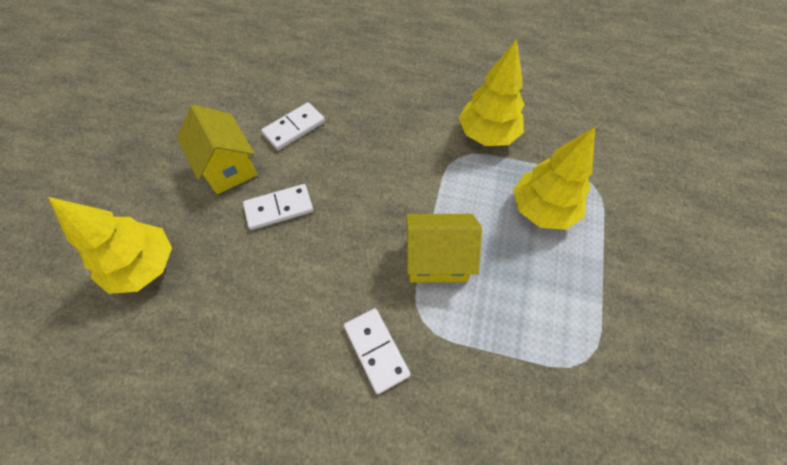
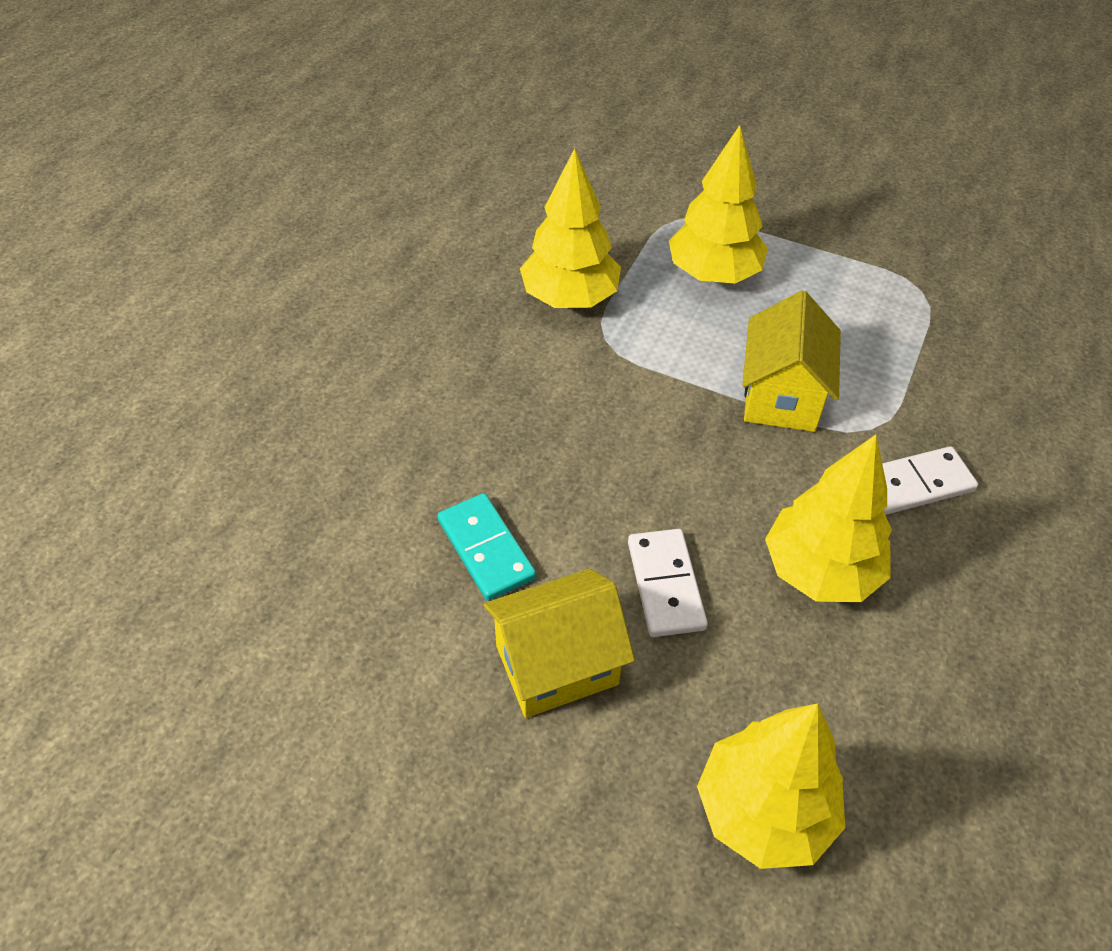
camera: 80 degrees left, 10 degrees down
(294, 128) = (486, 549): white domino -> turquoise domino
(296, 289) = (820, 571): none -> yellow tree

